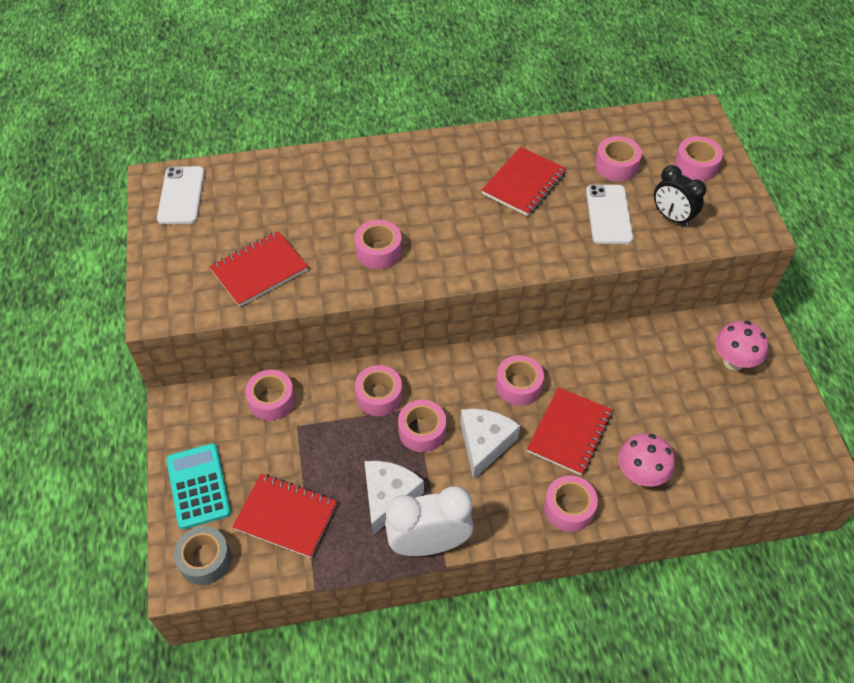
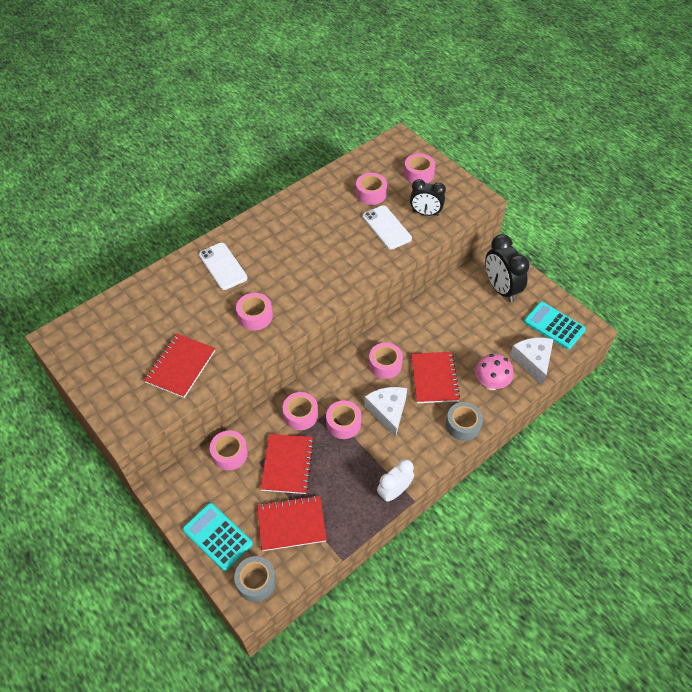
camera: 30 degrees left, 0 degrees up
(181, 195) = (84, 340): white phone -> white phone (223, 266)
(388, 497) = (350, 476): white cheese -> white cheese (533, 361)
(429, 544) = (394, 491): white clock -> white clock, size x0.66
(523, 183) = (320, 229): red notebook -> red notebook (287, 464)
(569, 508) = (463, 425): pink tape -> grey tape
(733, 361) = (500, 289): pink mushroom -> black clock
(778, 443) = (554, 326): none -> turquoise calculator

